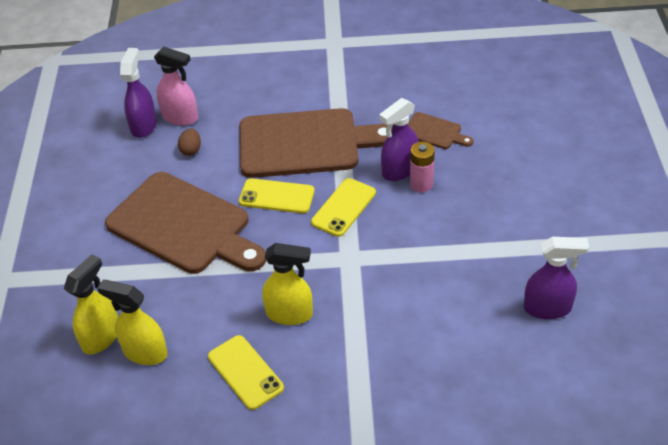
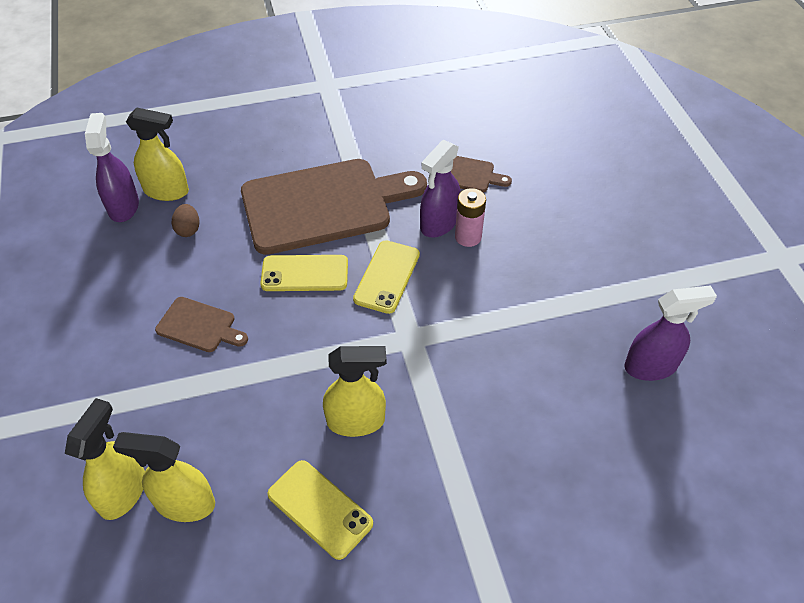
camera: 15 degrees left, 5 degrees up
(180, 117) = (167, 191): pink spray bottle -> yellow spray bottle
(183, 226) = (199, 326): brown cutting board -> brown cutting board, size x0.44

